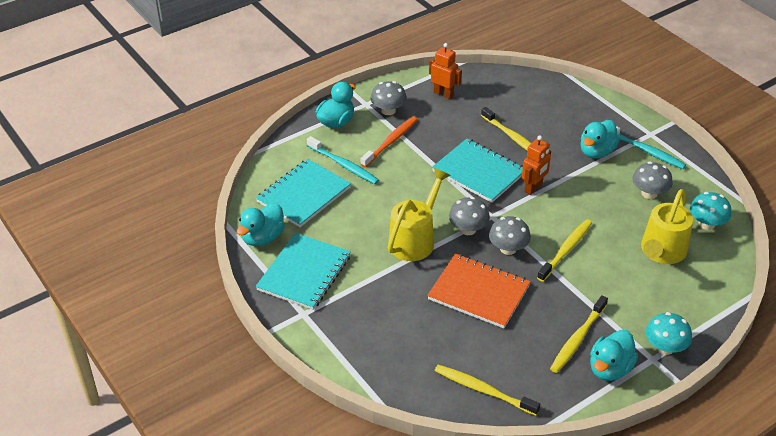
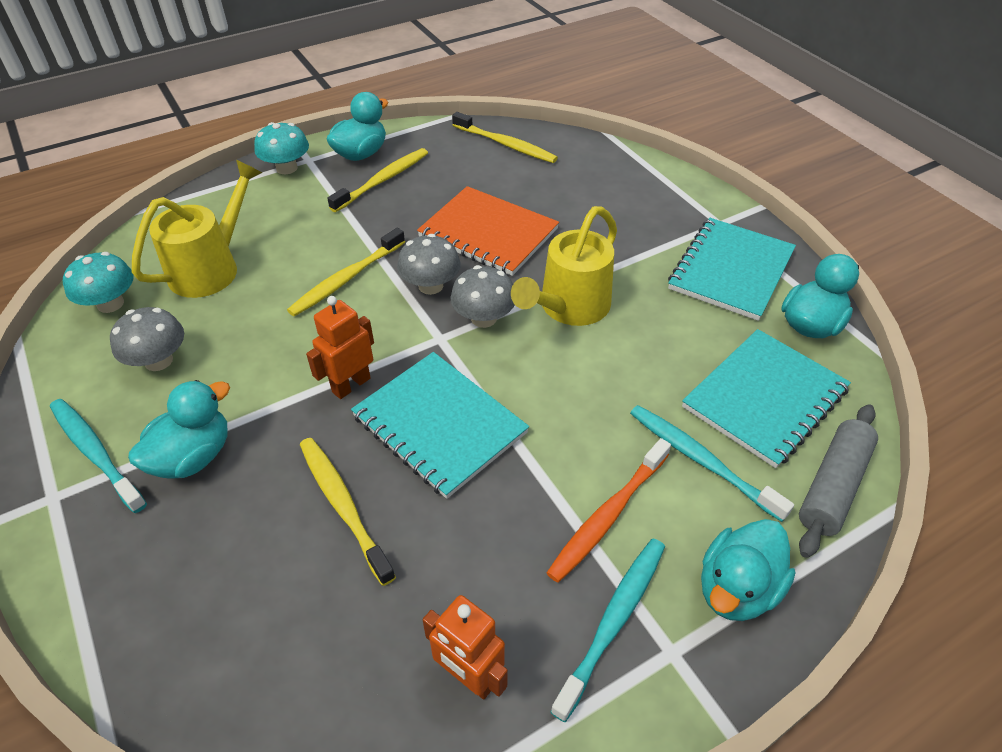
camera: 175 degrees left, 5 degrees up
(281, 159) = (833, 486): none -> grey rolling pin
(388, 110) = (614, 620): grey mushroom -> turquoise toothbrush

